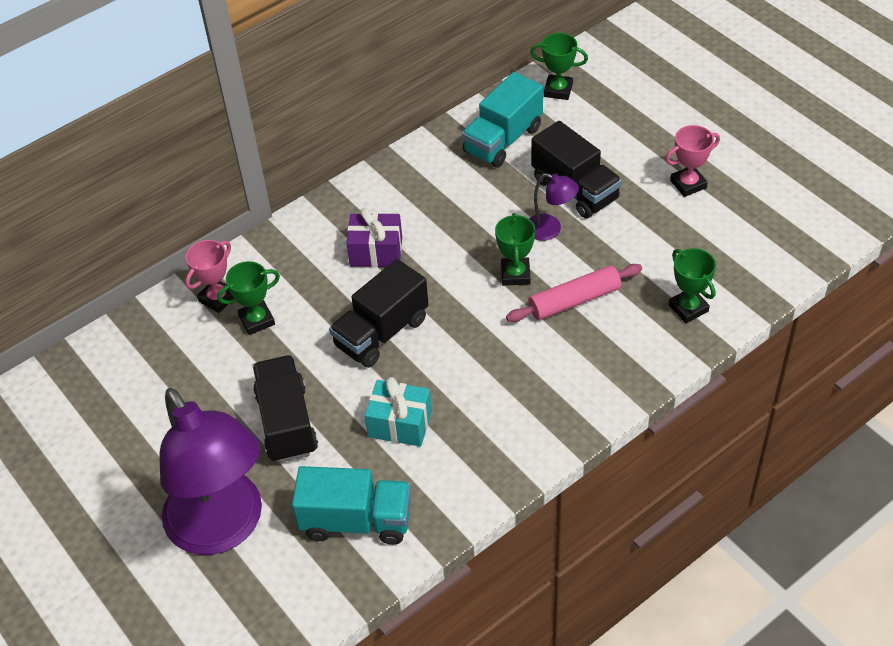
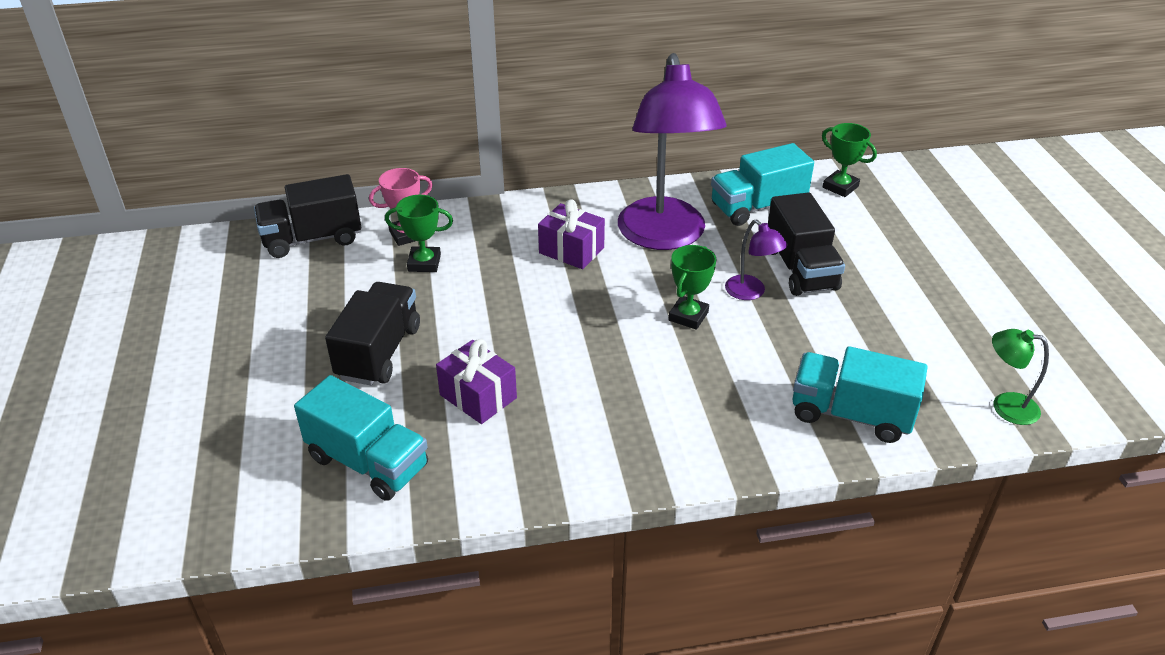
camera: 25 degrees right, 10 degrees down
(223, 528) = (249, 414): purple lamp -> purple lamp (664, 236)
(381, 333) = (524, 315): black truck -> black truck (312, 239)
(400, 424) = (478, 396): turquoise gift -> purple gift
(574, 300) = (731, 360): pink rolling pin -> none
(688, 184) = (924, 305): pink trophy -> none
(688, 308) = (850, 414): green trophy -> turquoise truck
(790, 251) = (1005, 406): none -> green lamp

